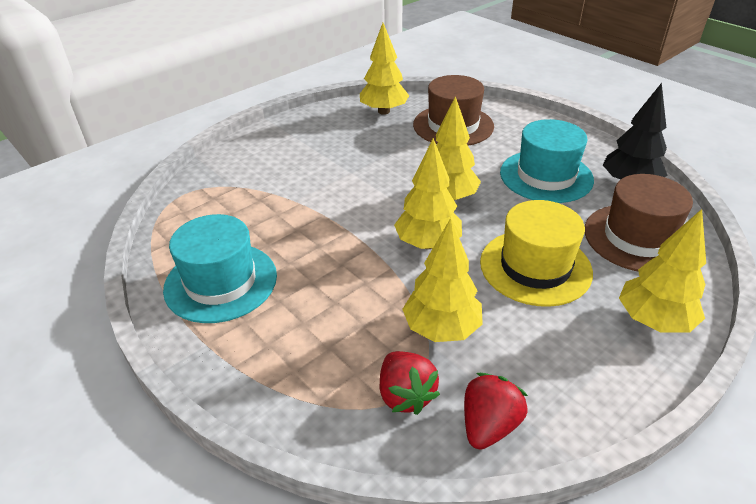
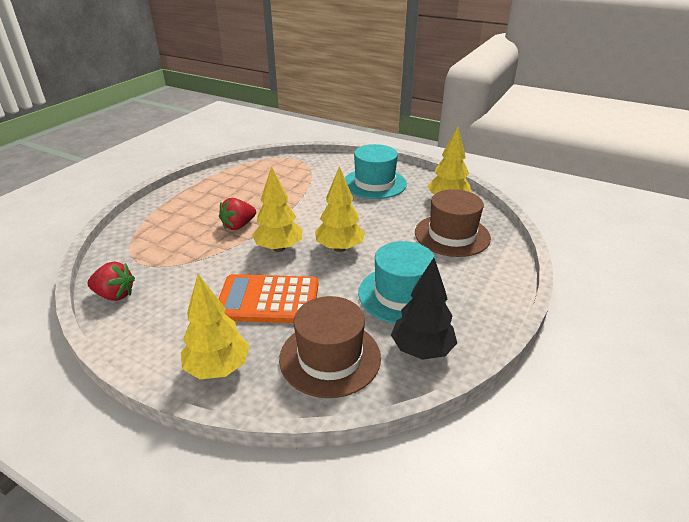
camera: 70 degrees right, 5 degrees down
(221, 282) = (220, 188): turquoise hat -> turquoise hat (374, 183)
(405, 395) = (138, 262): red strawberry -> red strawberry (238, 226)
(441, 329) = (193, 266): yellow tree -> none
(535, 267) = (268, 300): yellow hat -> orange calculator

